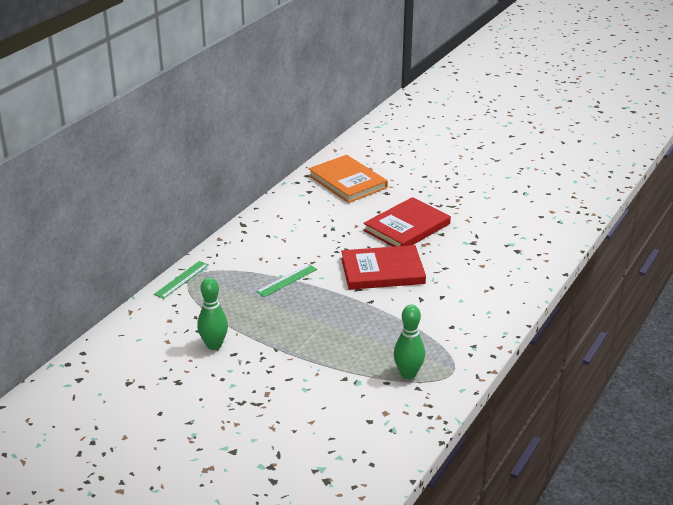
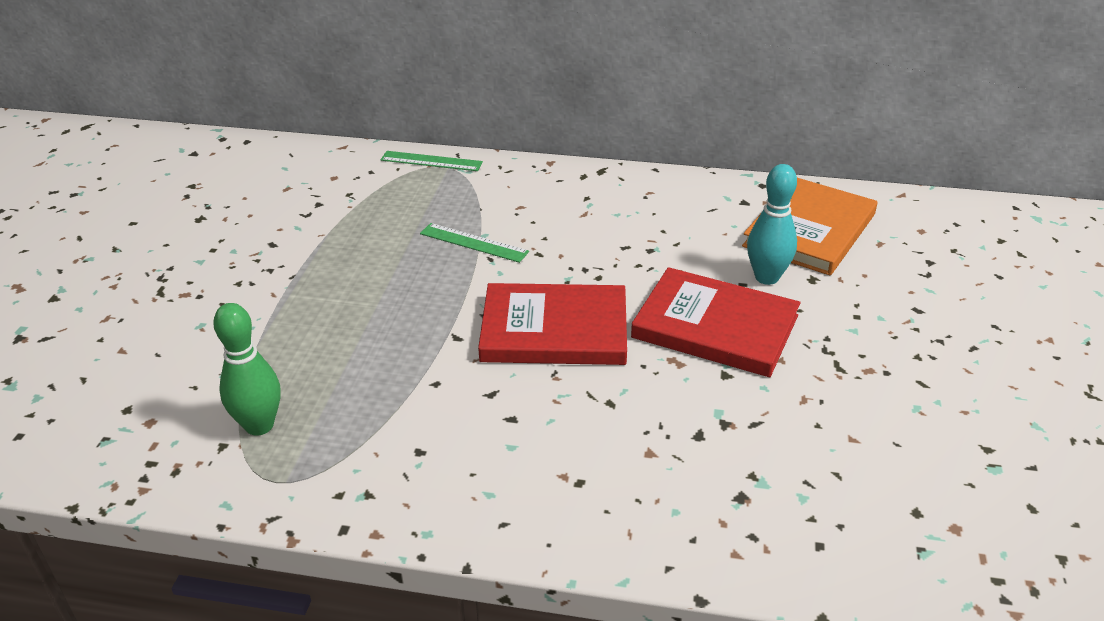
camera: 70 degrees right, 5 degrees up
(214, 345) = (287, 223): green bowling pin -> none
(378, 204) = (766, 277): none -> turquoise bowling pin
(382, 271) = (554, 330): red book -> red book turned 60 degrees counterclockwise

